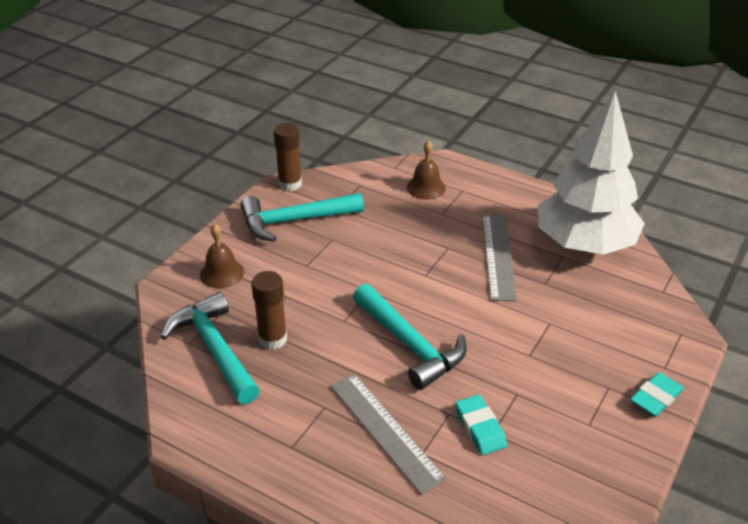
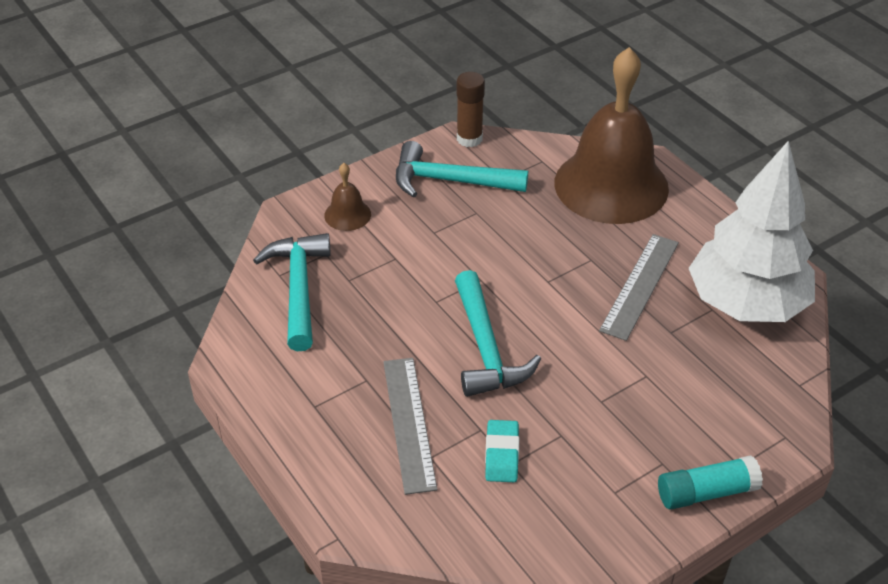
camera: 25 degrees right, 5 degrees up
(273, 339) = (357, 297): brown glue stick -> none
(426, 187) = (611, 185): brown bell -> brown bell, size x2.50
(656, 398) = (706, 492): turquoise eraser -> turquoise glue stick

